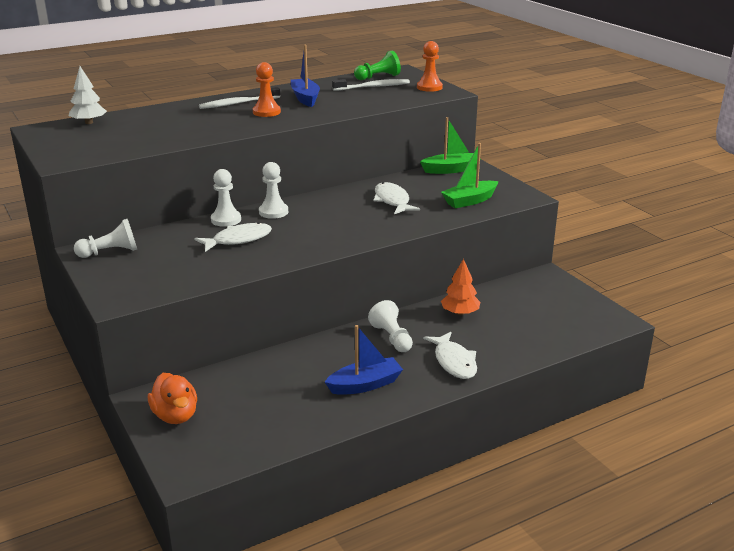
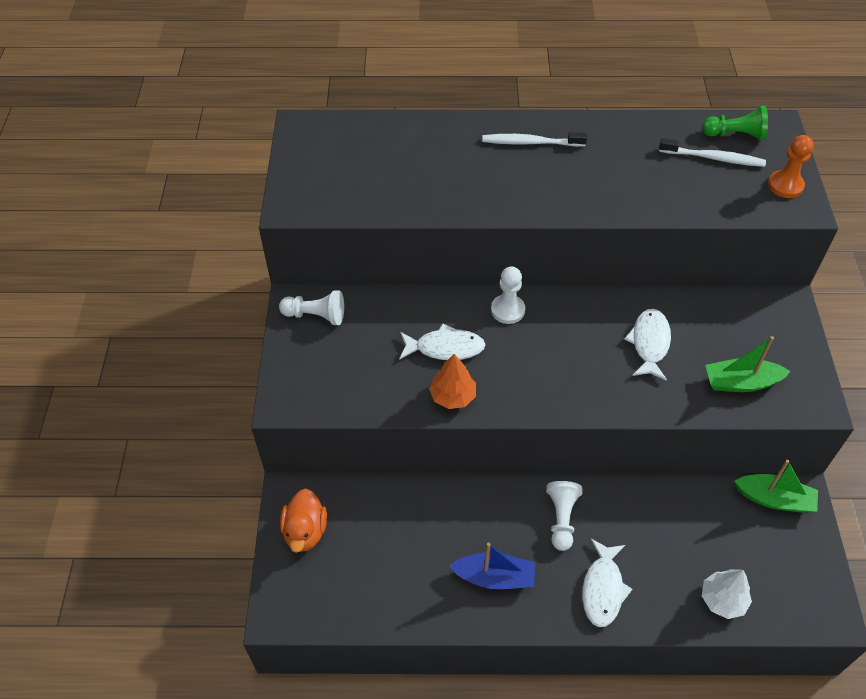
camera: 30 degrees right, 25 degrees up
(89, 122) = (354, 130): white tree -> white tree (723, 599)
(226, 220) = (452, 304): white pawn -> none
(266, 112) = (551, 176): orange pawn -> none
(305, 98) = (614, 158): blue boat -> none
(451, 170) = (759, 306): green boat -> green boat (774, 499)
(460, 313) = (657, 513): orange tree -> orange tree (453, 396)

